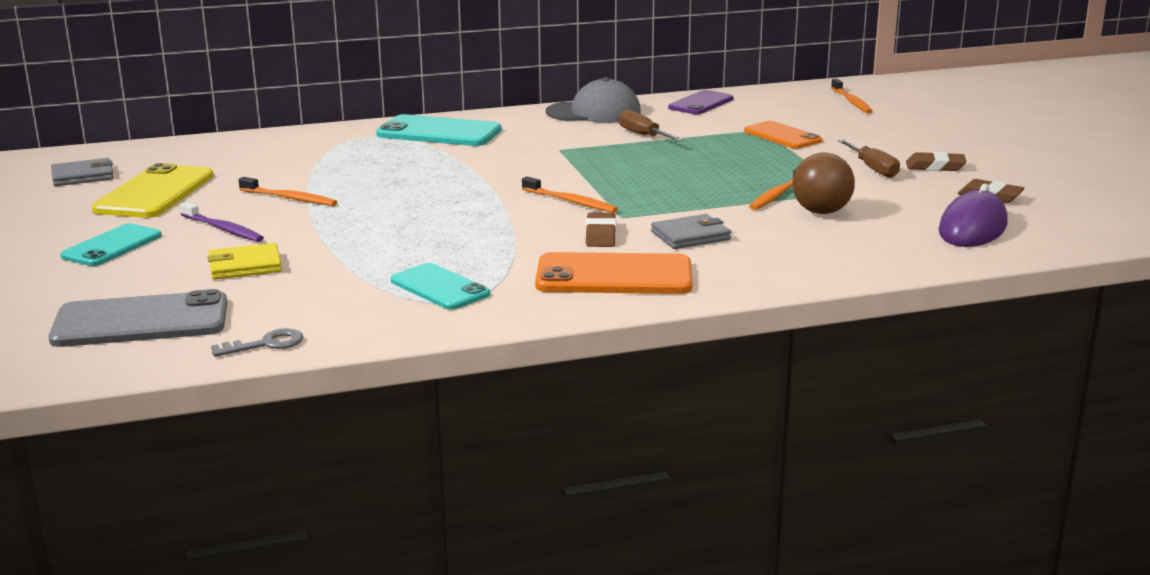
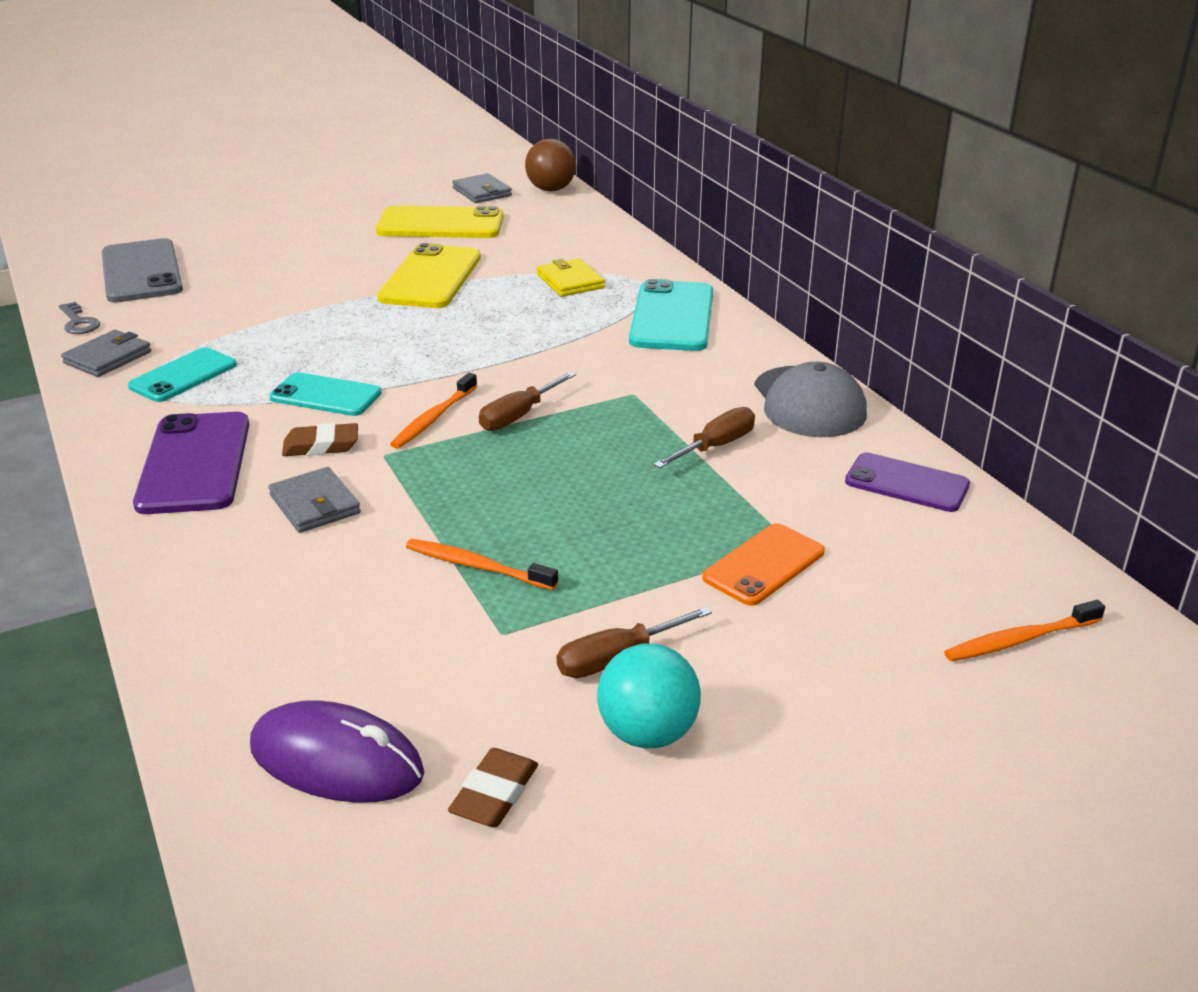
camera: 80 degrees right, 10 degrees up
(112, 246) = (307, 233): turquoise phone -> turquoise phone (325, 395)
(223, 229) = (346, 265): purple toothbrush -> none
(245, 266) = (253, 288): yellow wallet -> yellow wallet (570, 281)
(290, 198) = (431, 278): orange toothbrush -> yellow phone
(373, 323) = (107, 357): none -> grey wallet
(578, 178) = (519, 416): none -> brown screwdriver
(614, 276) = (194, 463): orange phone -> purple phone
(821, 212) = (406, 606): brown ball -> brown ball (551, 189)
(935, 167) = (647, 733): brown eraser -> turquoise ball

